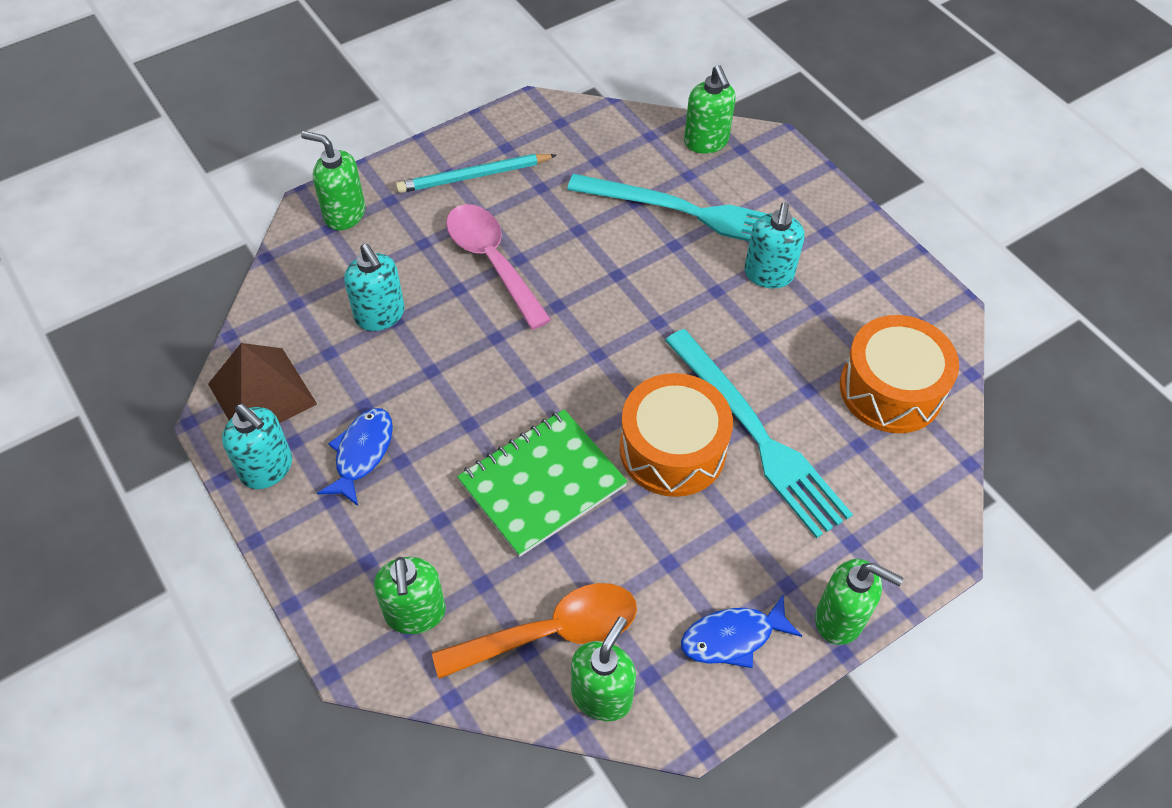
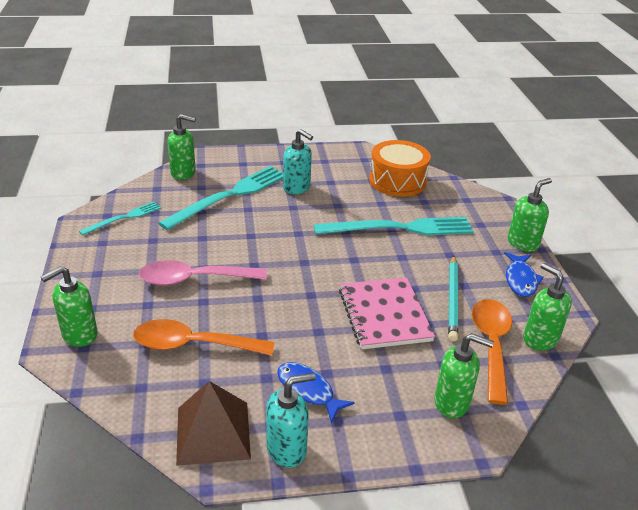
camera: 65 degrees left, 20 degrees down
(380, 315) = (193, 345): turquoise soap dispenser -> orange spoon
(474, 176) = (112, 263): turquoise pencil -> turquoise pencil (453, 299)
(542, 484) = (384, 315): green notebook -> pink notebook
(565, 139) = (124, 218): none -> turquoise fork
(672, 449) = (390, 258): orange drum -> none

